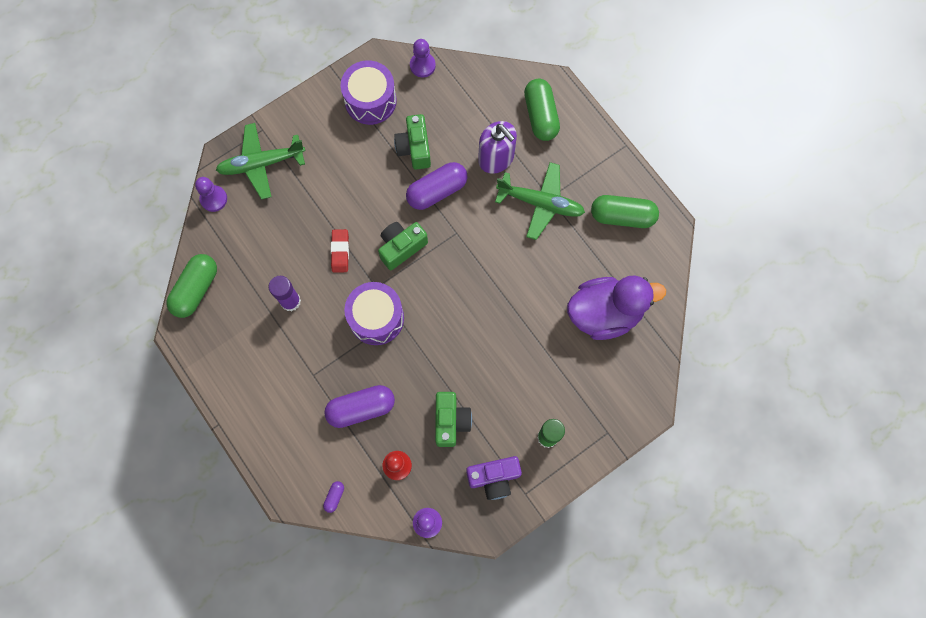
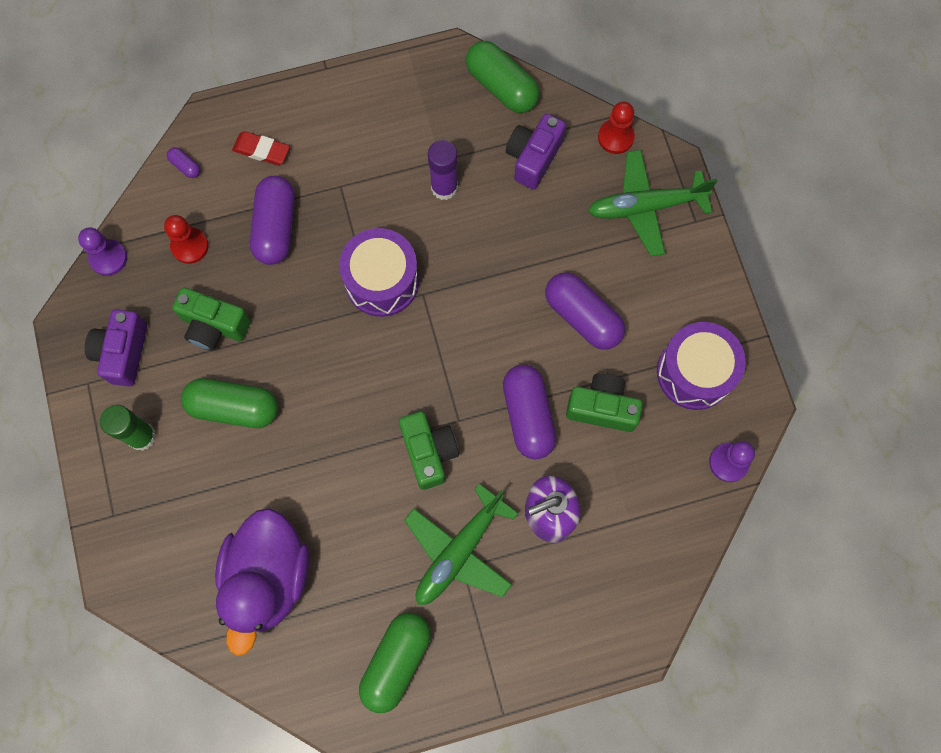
camera: 110 degrees right, 0 degrees up
(213, 199) = (615, 137): purple pawn -> red pawn
(247, 249) = (533, 158): none -> purple camera
(261, 163) = (646, 207): green plane -> green plane turned 105 degrees counterclockwise
(340, 252) = (487, 265): red eraser -> red eraser (261, 150)
(356, 179) = (582, 317): none -> purple capsule
(401, 247) = (465, 343): green camera -> green camera (429, 452)
(540, 116) = (593, 604): green capsule -> green capsule (234, 407)

